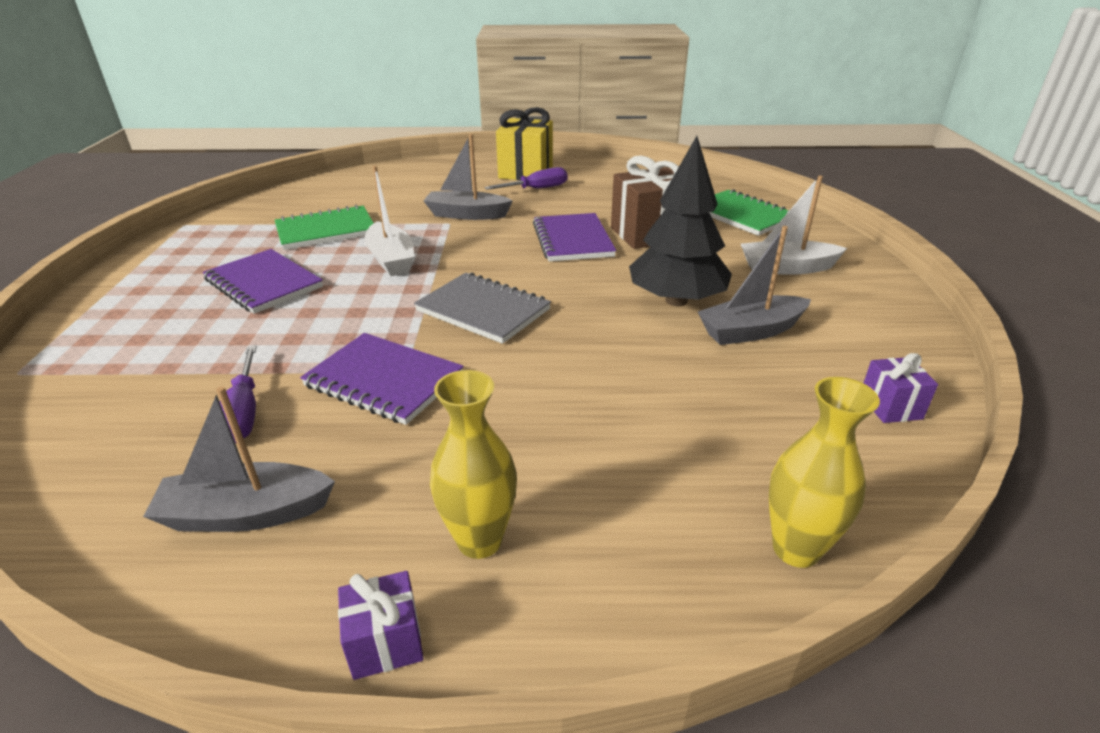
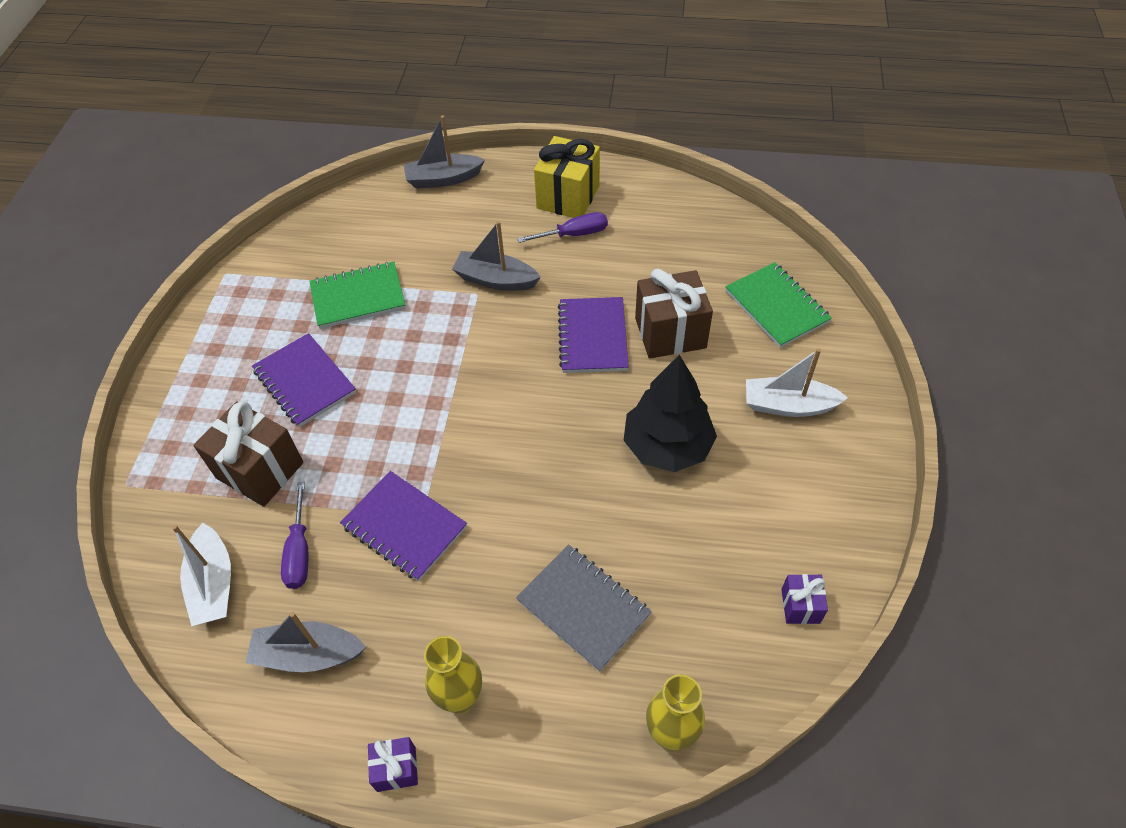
camera: 10 degrees right, 20 degrees up
(200, 349) = (260, 470): none -> brown gift
(391, 259) = (417, 353): white boat -> white boat (213, 584)
(483, 310) = (493, 442): grey notebook -> grey notebook (583, 608)
(751, 331) = (720, 497): grey boat -> grey boat (443, 179)

